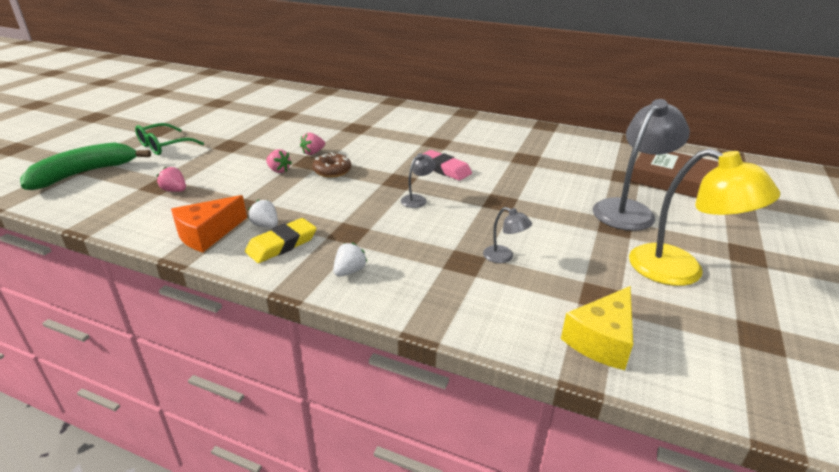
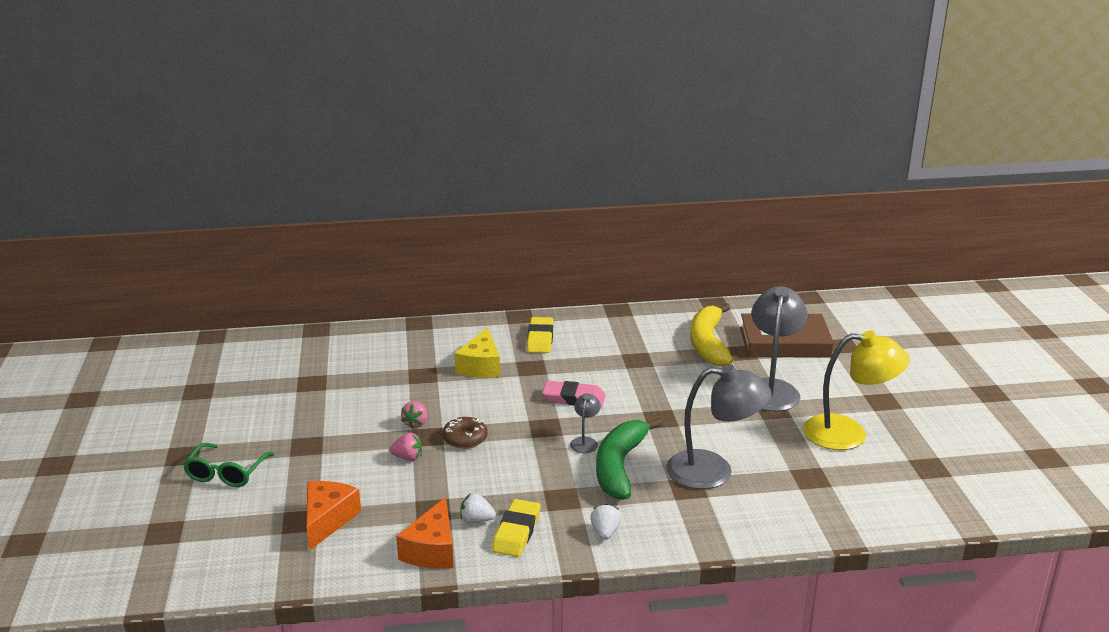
camera: 30 degrees left, 5 degrees down
(84, 173) = (185, 539): green banana -> green banana (619, 466)
(175, 190) = (327, 520): pink strawberry -> orange cheese
(464, 128) = (540, 339): none -> yellow eraser
(504, 257) = (713, 471): grey lamp -> grey lamp, size x2.23
(600, 163) = (708, 343): none -> yellow banana
(602, 340) = (837, 511): yellow cheese -> yellow cheese (481, 366)

